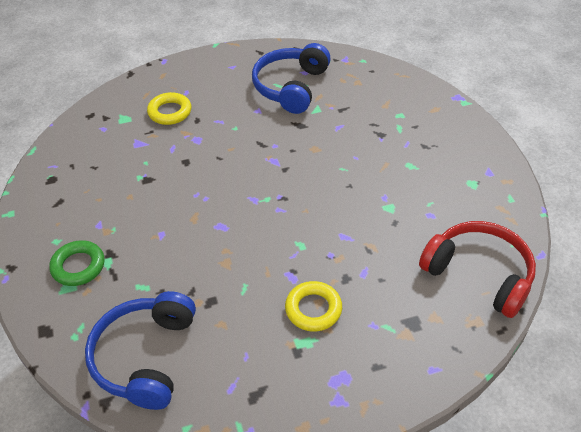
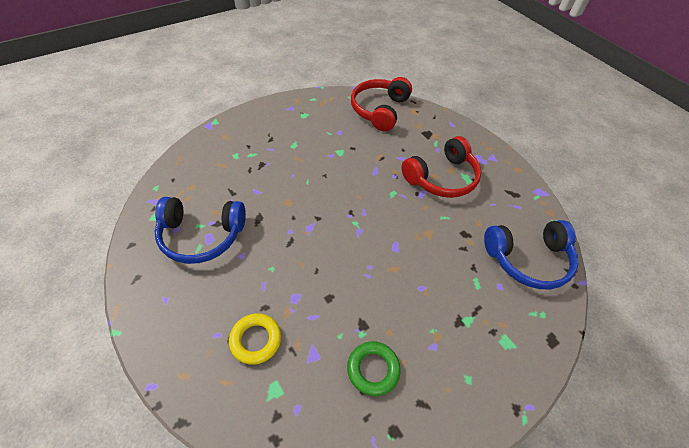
camera: 110 degrees left, 5 degrees up
(78, 266) = (484, 343): green ring -> green ring (373, 369)
(313, 309) = (441, 177): yellow ring -> red headphones

